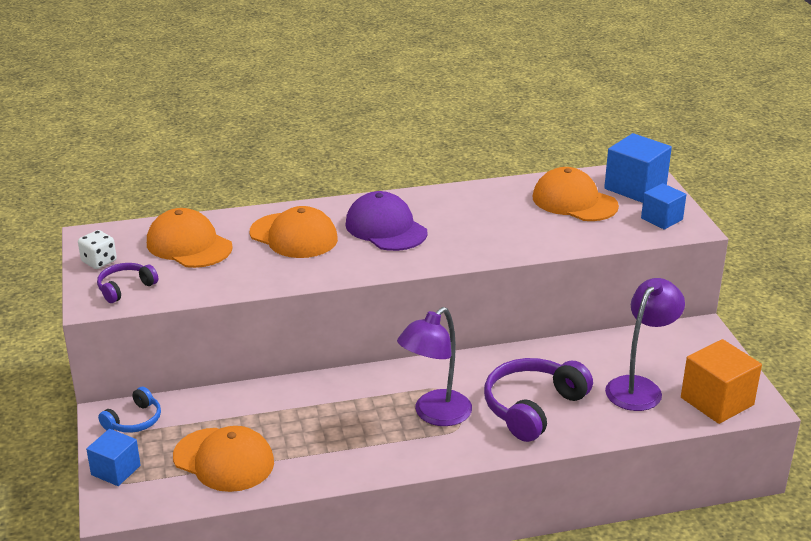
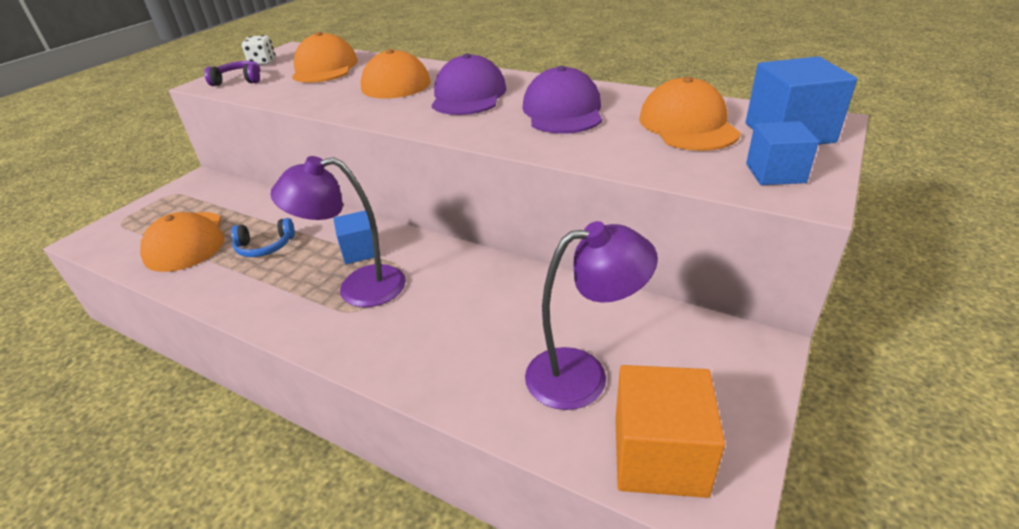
camera: 45 degrees right, 5 degrees up
(116, 470) = (134, 215): blue cube -> blue cube (360, 251)
(134, 420) = (201, 189): blue headphones -> blue headphones (265, 246)
(480, 218) = (562, 111): none -> purple cap
(533, 407) = (443, 330): purple headphones -> none

